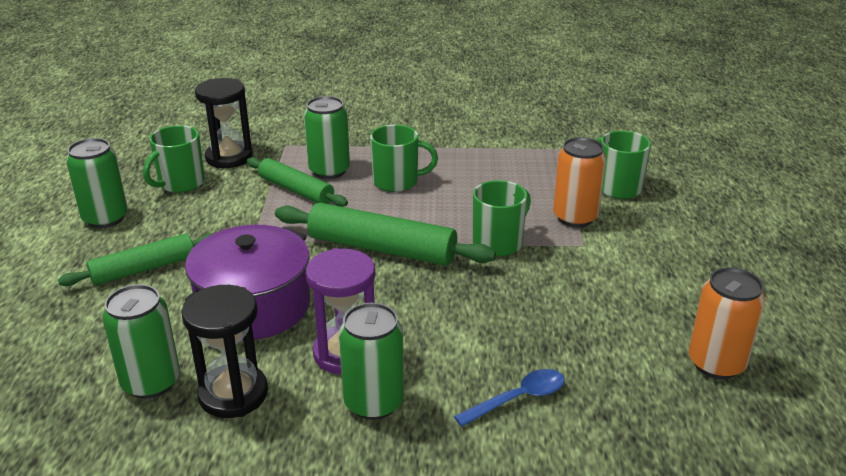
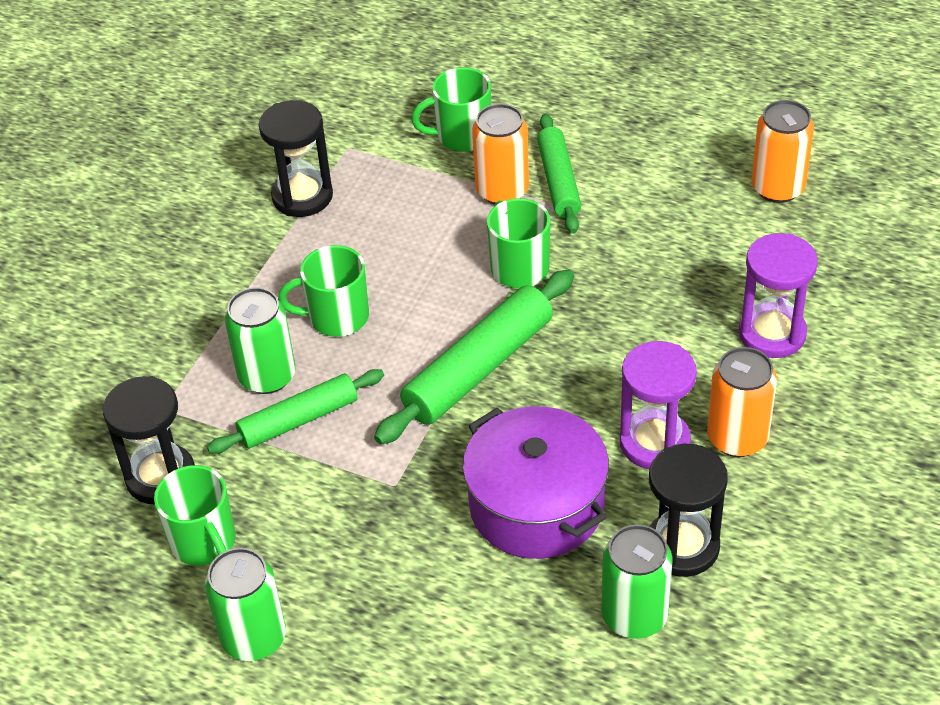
camera: 65 degrees left, 15 degrees up
(144, 269) = (406, 604): green rolling pin -> green rolling pin (558, 181)
(373, 402) = (737, 438): green can -> orange can
(397, 182) = (336, 317): green mug -> green mug turned 120 degrees counterclockwise
(500, 144) = (302, 196): none -> black hourglass
(518, 399) = (772, 334): blue spoon -> purple hourglass

